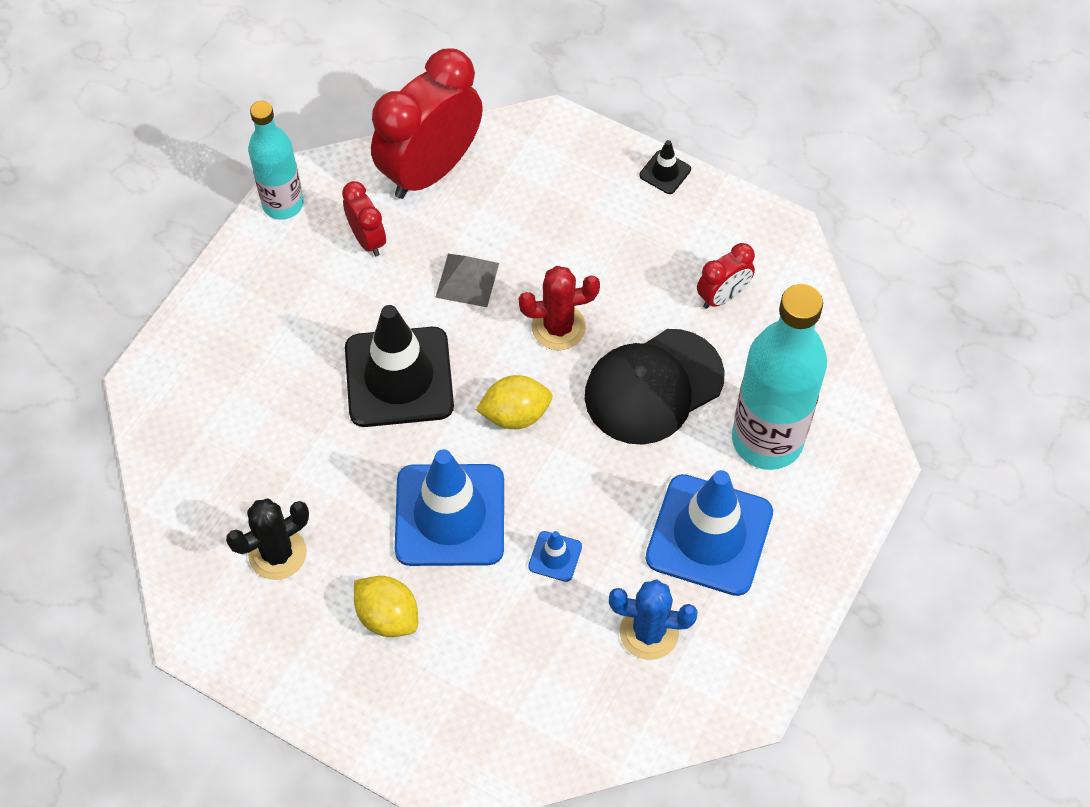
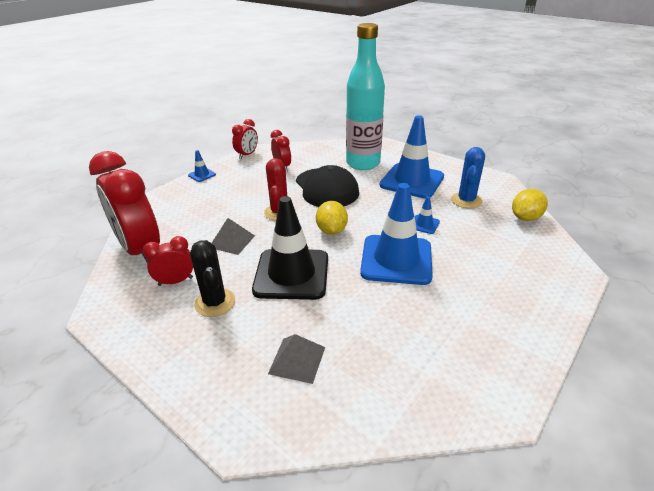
camera: 80 degrees left, 25 degrees down
(244, 414) = (297, 360): none -> grey pyramid
(277, 553) = (424, 346): black cactus -> black cactus (215, 302)
(283, 204) = (114, 324): turquoise bottle -> none
(388, 616) = (469, 291): yellow lemon -> yellow lemon (525, 218)
(665, 172) = (202, 175): black traffic cone -> blue traffic cone
(763, 222) = (247, 155): none -> red clock

